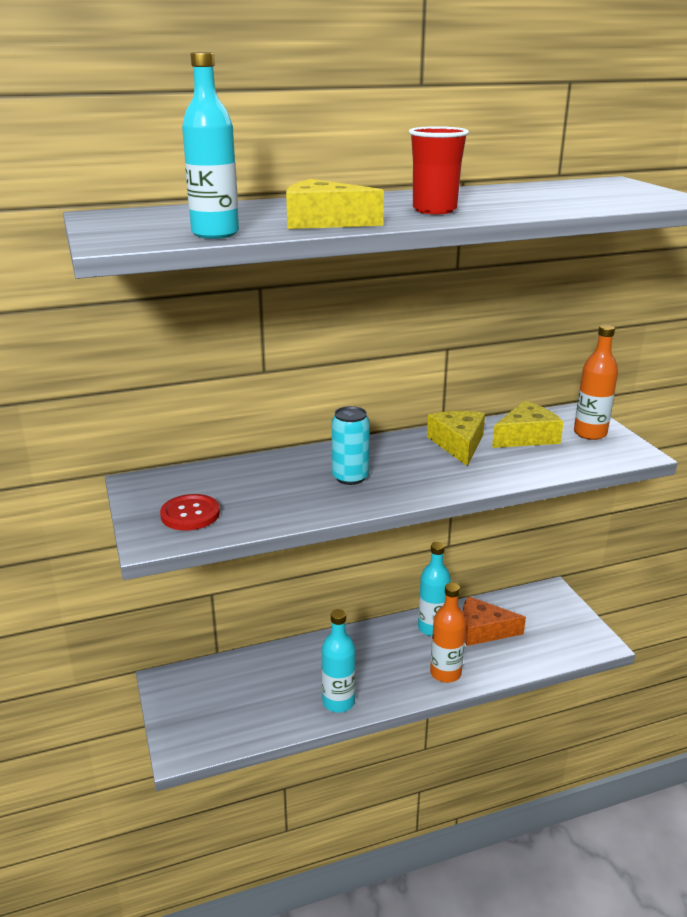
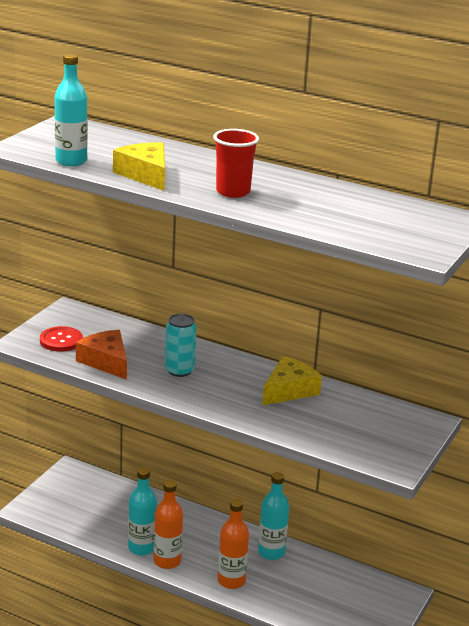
camera: 45 degrees right, 0 degrees up
(483, 630) = (303, 578): orange cheese -> orange cheese (106, 361)
(526, 437) = (346, 412): yellow cheese -> none
(590, 433) = (398, 437): orange bottle -> orange bottle (167, 561)

